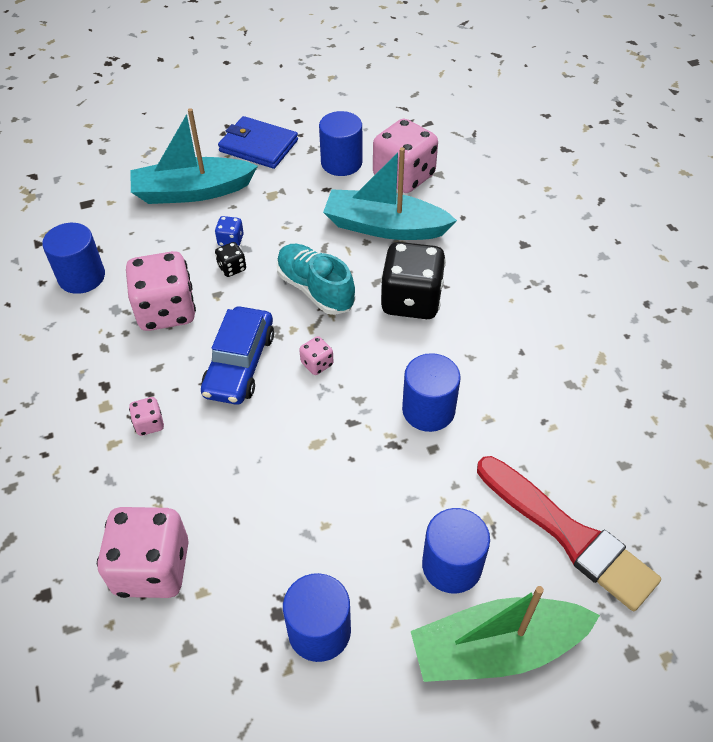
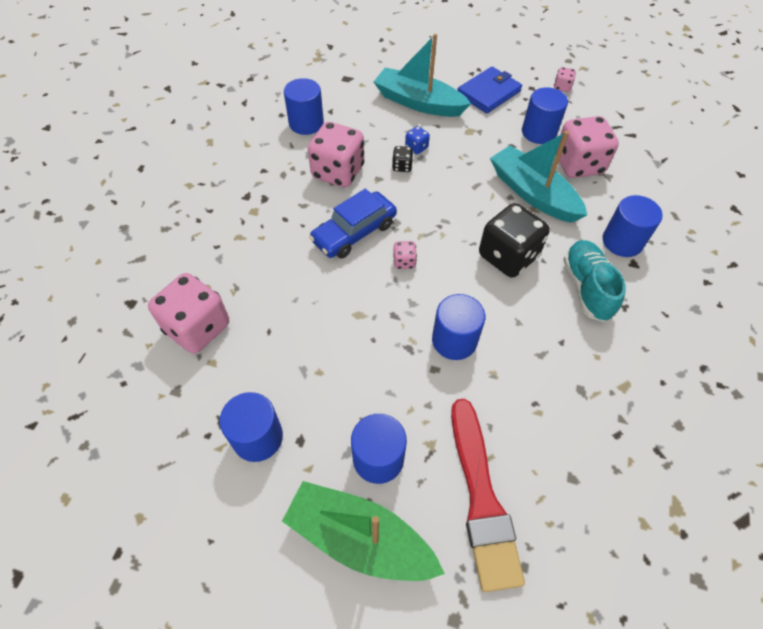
camera: 35 degrees right, 5 degrees up
(149, 424) = (269, 238): pink dice -> pink dice (562, 87)
(258, 146) = (488, 93): blue wallet -> blue wallet turned 75 degrees clockwise
(315, 289) = (445, 211): turquoise shoe -> turquoise shoe (586, 287)
(499, 229) = (622, 241): none -> blue cylinder

